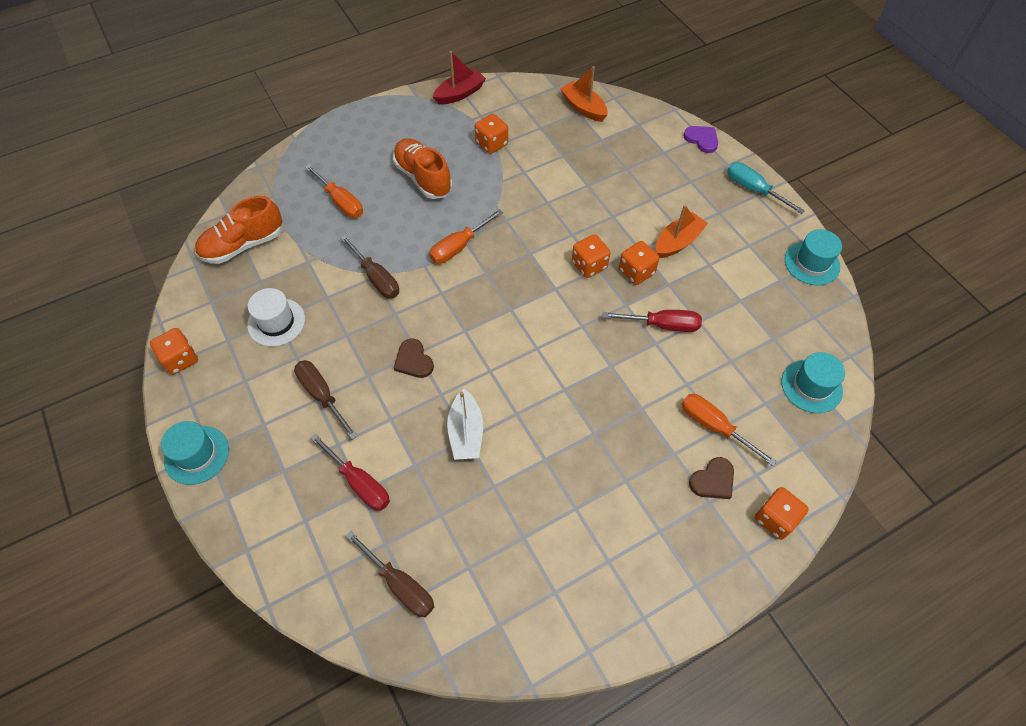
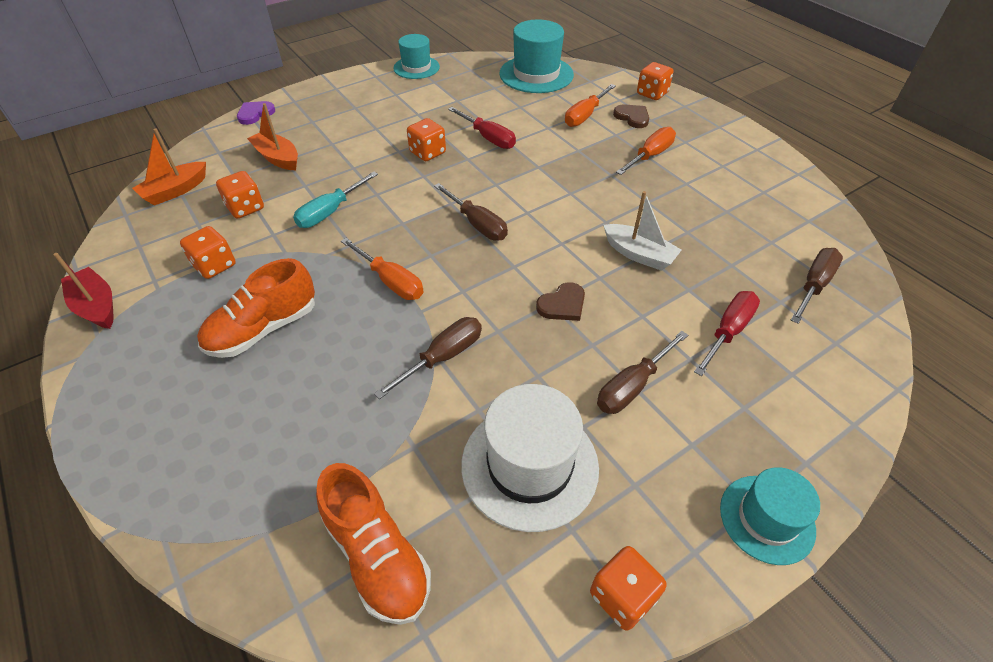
camera: 95 degrees left, 10 degrees down
(276, 322) = (529, 465): white hat -> white hat, size x1.59
(341, 202) = (296, 422): orange screwdriver -> orange screwdriver (650, 155)
(466, 433) = (639, 254): white boat -> white boat turned 45 degrees clockwise
(522, 307) = (478, 224): none -> brown screwdriver
(589, 265) = (419, 181): orange dice -> orange dice (245, 208)
(663, 325) = (488, 138): red screwdriver -> red screwdriver turned 135 degrees clockwise
(678, 242) = (390, 129): orange boat -> orange boat (277, 158)
(753, 189) = (329, 89): turquoise screwdriver -> turquoise screwdriver (329, 212)
(811, 386) = (536, 74): turquoise hat -> turquoise hat, size x1.59

